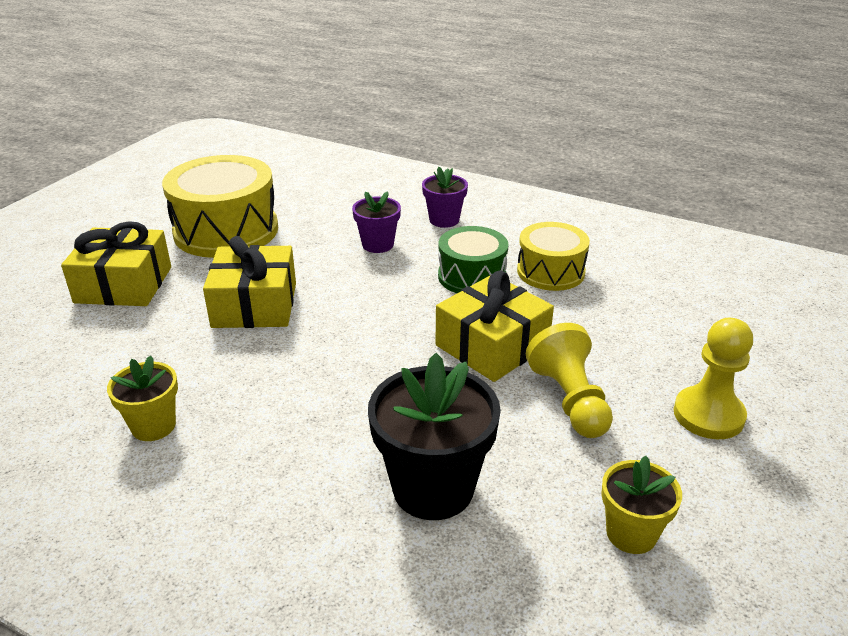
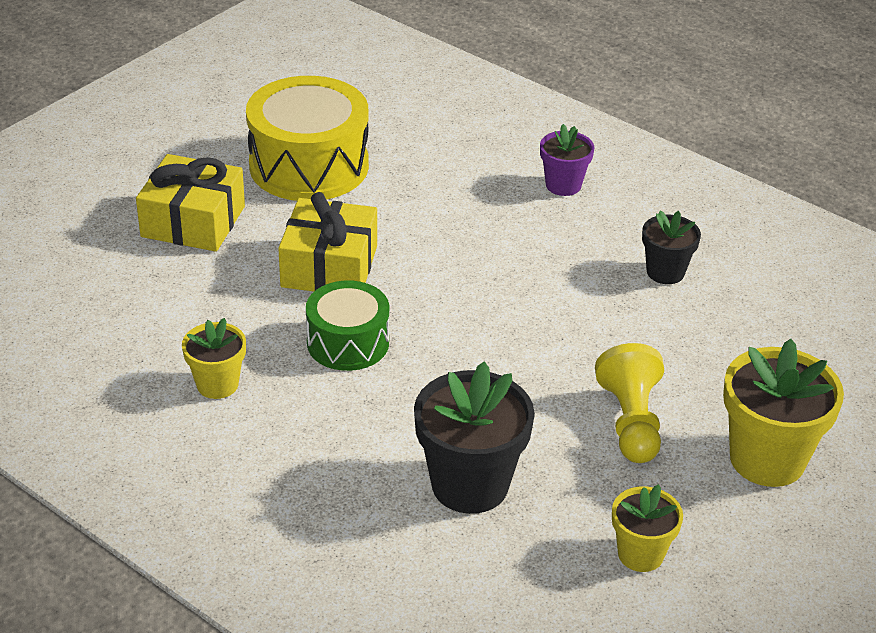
camera: 10 degrees right, 5 degrees up
(378, 245) = (477, 208): purple flower pot -> none
(472, 276) = (573, 265): green drum -> green drum (348, 342)
(492, 345) = (570, 351): yellow gift -> none
(550, 272) = (665, 272): yellow drum -> black flower pot
(708, 415) = (767, 459): yellow pawn -> yellow flower pot

